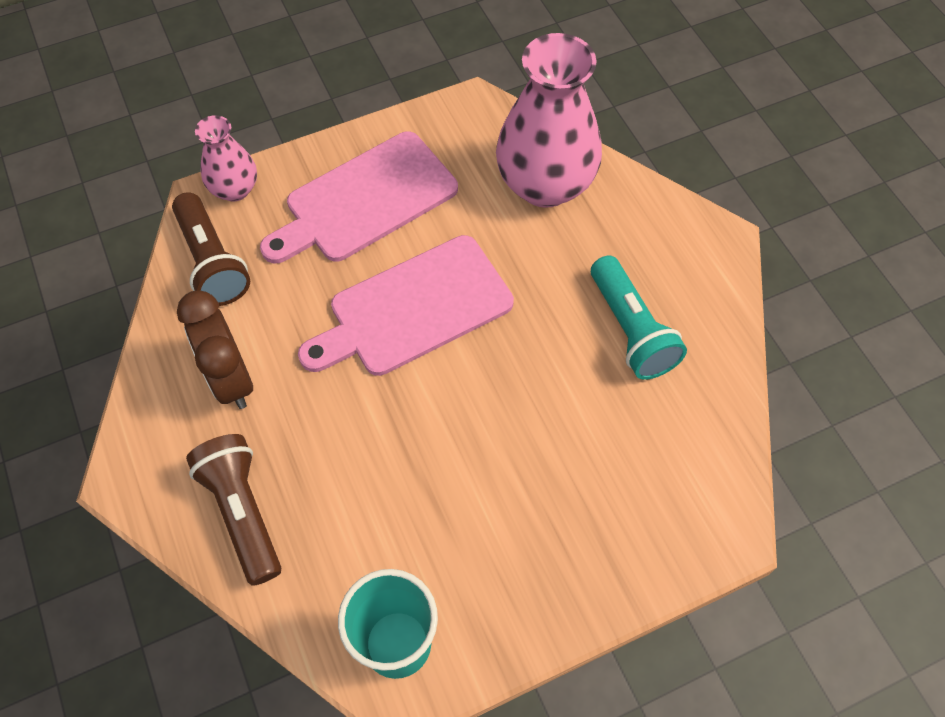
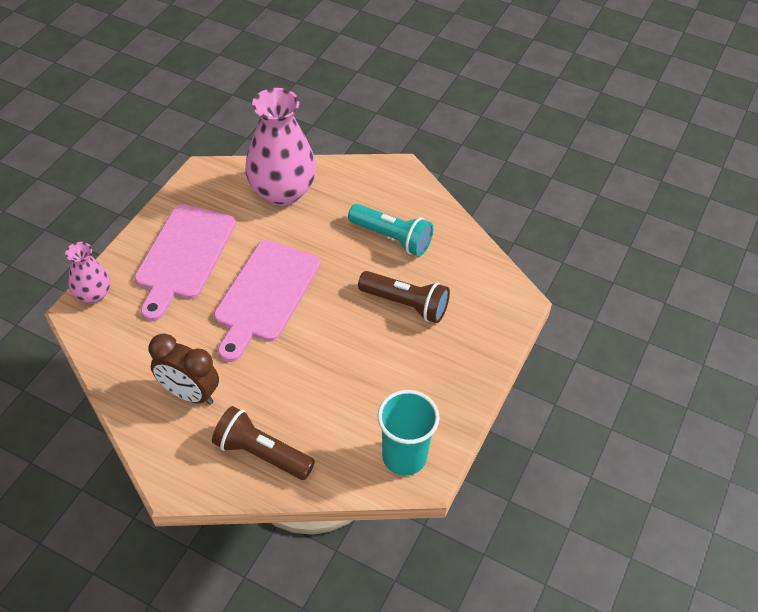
camera: 40 degrees left, 10 degrees down
(212, 262) = (117, 341): brown flashlight -> brown flashlight (406, 304)

